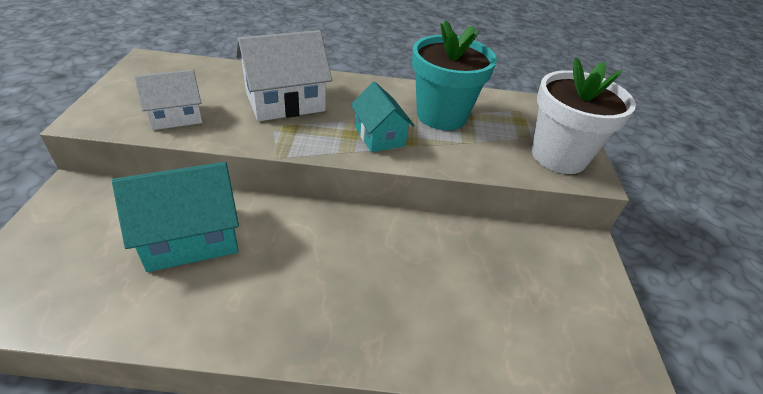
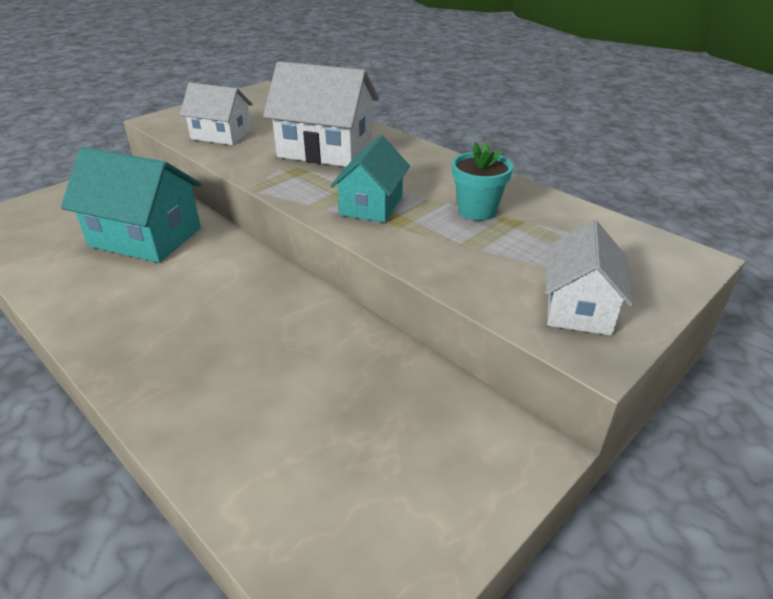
camera: 45 degrees right, 5 degrees down
(441, 115) = (477, 210): turquoise flower pot -> turquoise flower pot, size x0.53
(558, 156) = (579, 307): white flower pot -> white house

